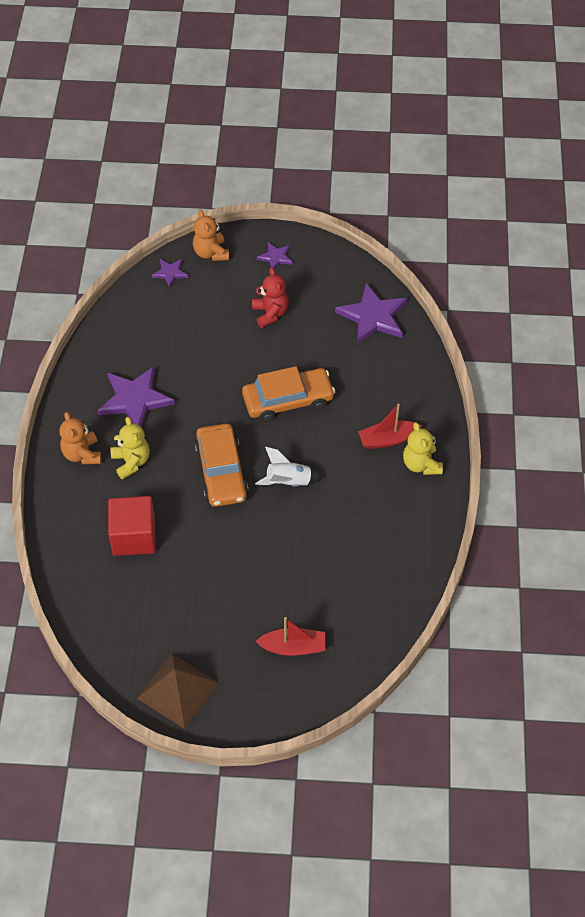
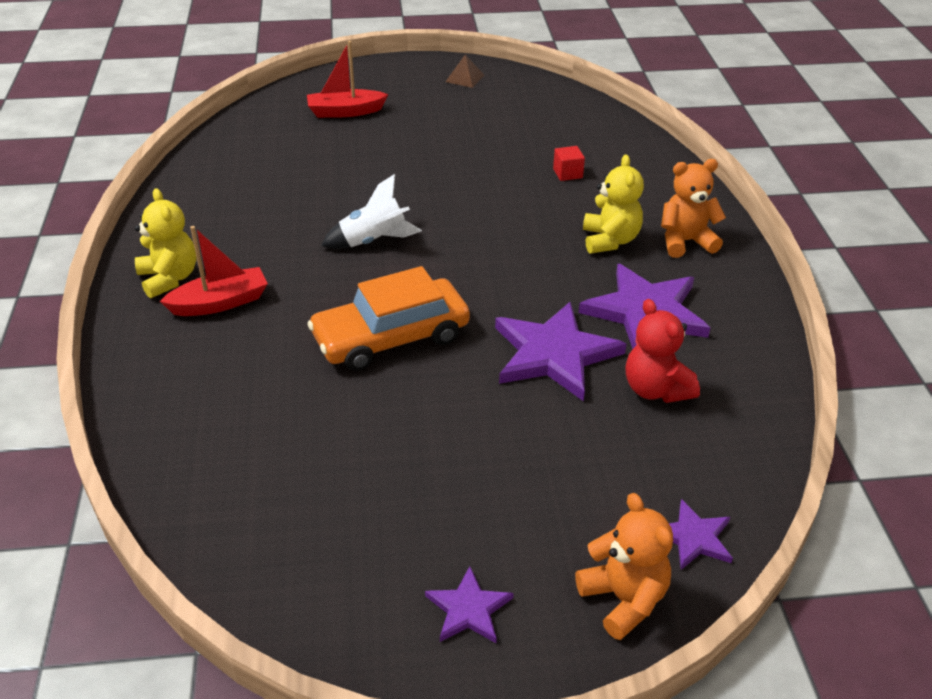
camera: 170 degrees right, 15 degrees down
(82, 454) = (685, 241): orange teddy bear -> orange teddy bear turned 75 degrees counterclockwise
(131, 462) = (610, 240): yellow teddy bear -> yellow teddy bear turned 150 degrees counterclockwise
(134, 536) = (567, 173): red cube -> red cube, size x0.43
(178, 690) = (464, 78): brown pyramid -> brown pyramid, size x0.47
(221, 472) = (474, 242): orange car -> none
(270, 313) = (452, 477): red teddy bear -> red teddy bear (655, 389)
(373, 316) = (236, 497): purple star -> purple star (554, 354)

